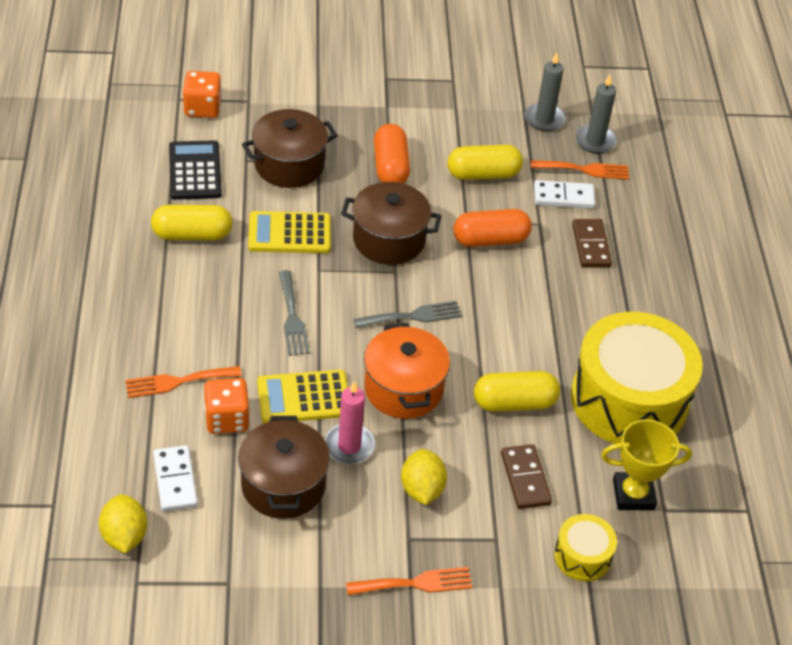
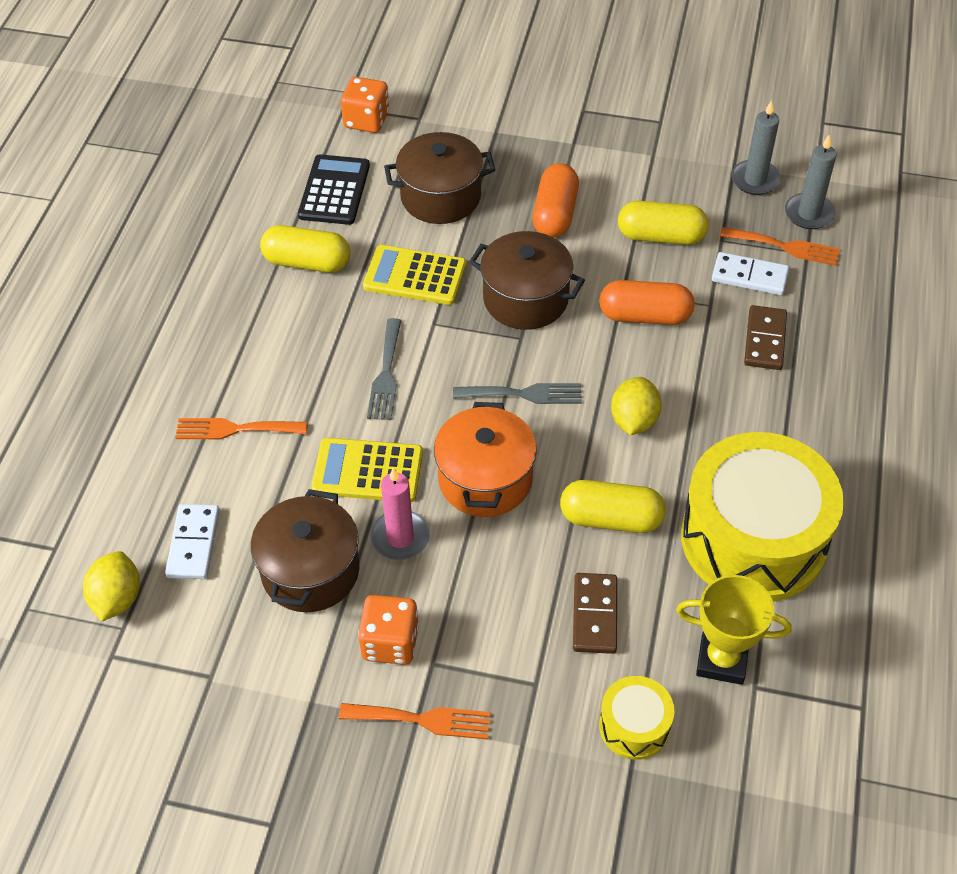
camera: 20 degrees right, 5 degrees up
(227, 419) = (274, 481): orange dice -> orange dice (390, 642)
(422, 489) = (467, 605): yellow lemon -> yellow lemon (634, 420)

